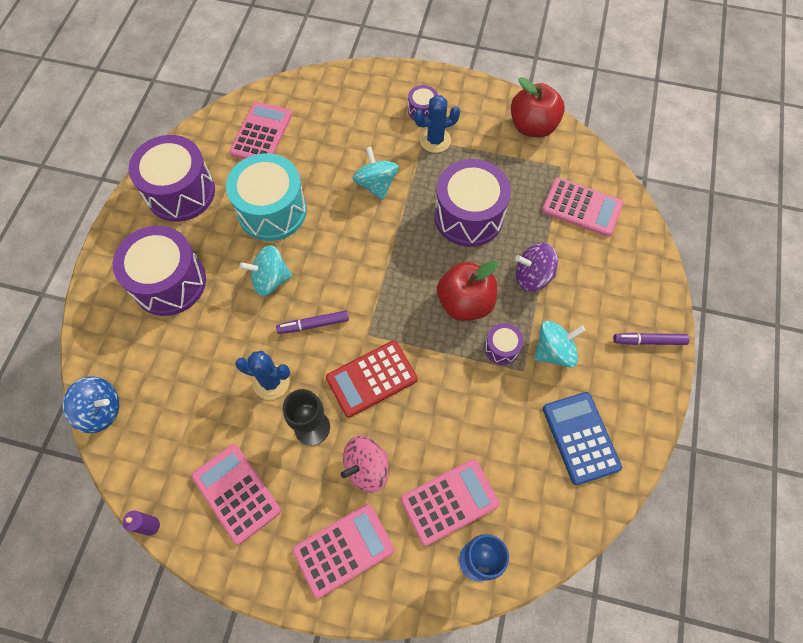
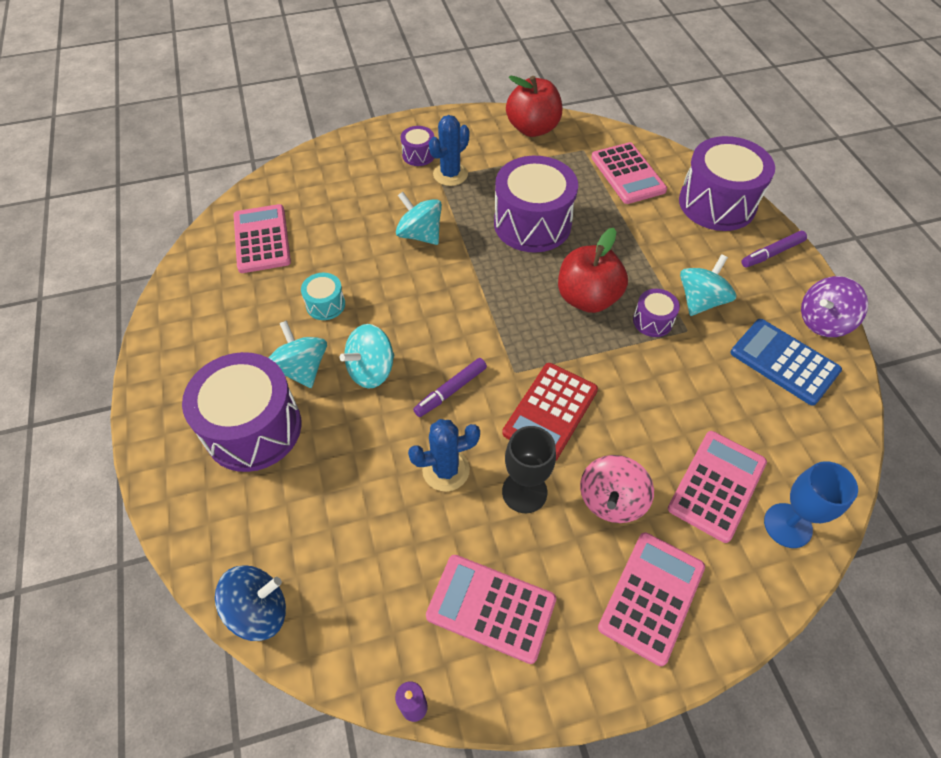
camera: 30 degrees left, 10 degrees down
(180, 192) = (204, 332): purple drum -> purple drum (717, 203)
(226, 254) = (302, 369): none -> turquoise spinning top
(272, 211) = (325, 304): turquoise drum -> turquoise drum, size x0.46
(532, 276) = (631, 247): purple spinning top -> purple spinning top (823, 321)
(581, 207) = (628, 174): pink calculator -> pink calculator turned 75 degrees clockwise

